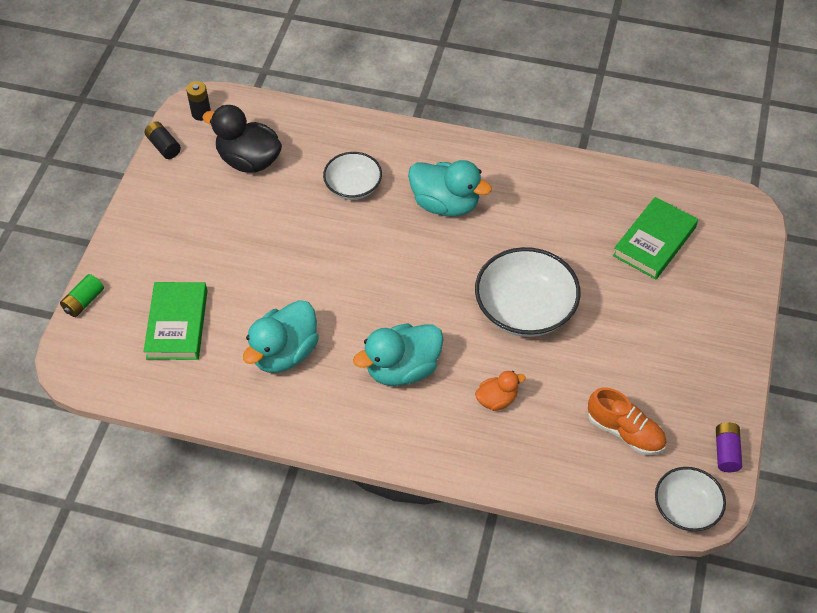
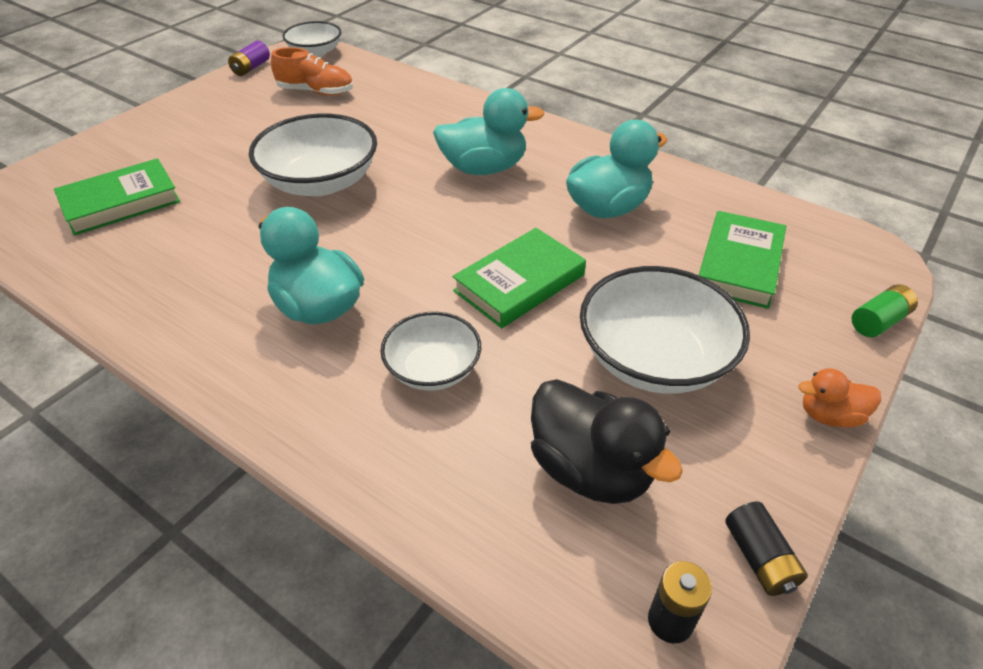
camera: 160 degrees left, 10 degrees down
(226, 231) = (654, 359): none -> white bowl
(327, 261) = (519, 283): none -> green book
(497, 400) = (407, 130): orange duck -> orange duck (829, 415)
(625, 432) = (316, 92): orange shoe -> orange shoe turned 135 degrees clockwise

